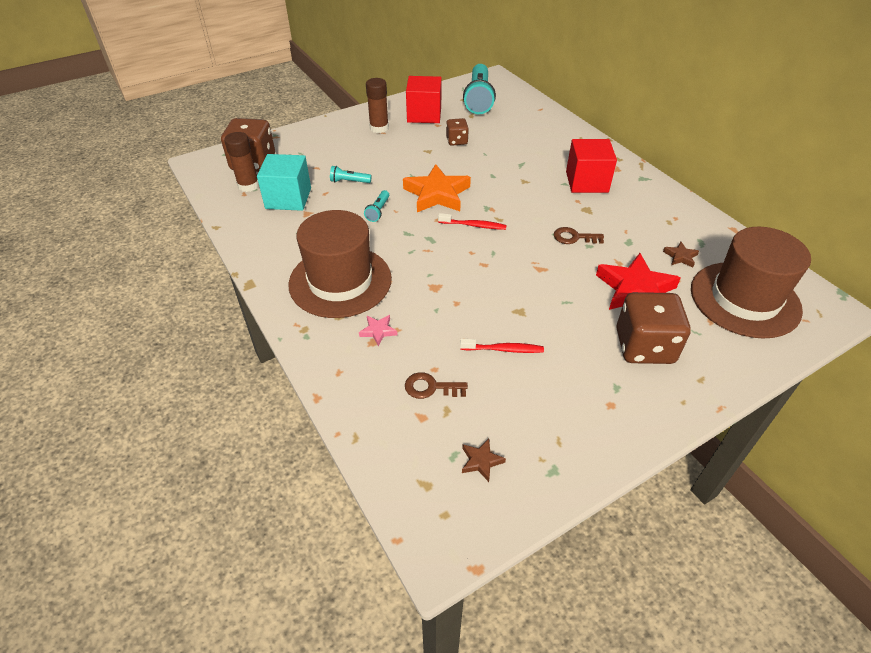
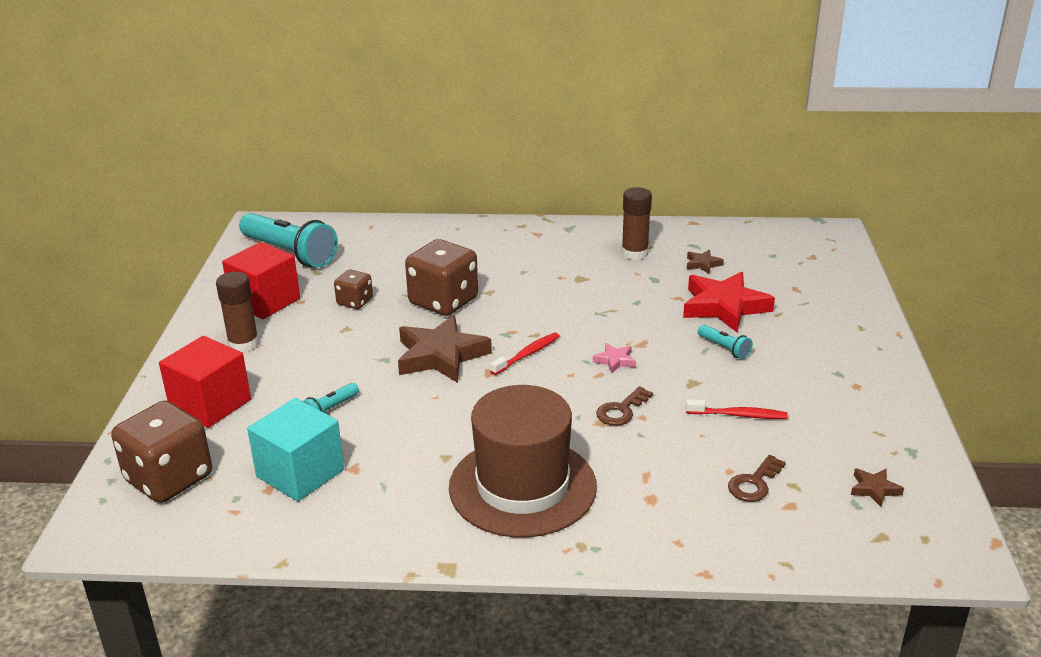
camera: 55 degrees left, 15 degrees down
(248, 185) = (220, 500): brown glue stick -> brown glue stick (634, 253)
(378, 211) = (420, 409): turquoise flashlight -> turquoise flashlight (724, 348)
(378, 331) = (637, 488): pink star -> pink star (615, 361)
(437, 194) = (440, 355): orange star -> brown star
(503, 349) = (738, 415): red toothbrush -> red toothbrush turned 60 degrees clockwise
(574, 237) = (615, 304): brown key -> brown key (621, 410)
(586, 182) = (536, 258): red cube -> red cube (210, 404)
(644, 346) = (800, 336): brown dice -> brown dice (443, 301)
(744, 299) = (785, 262): brown hat -> none

